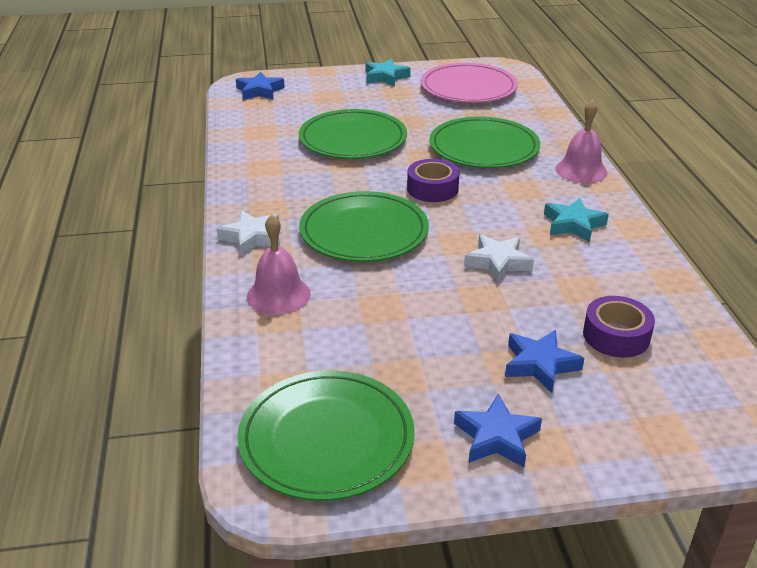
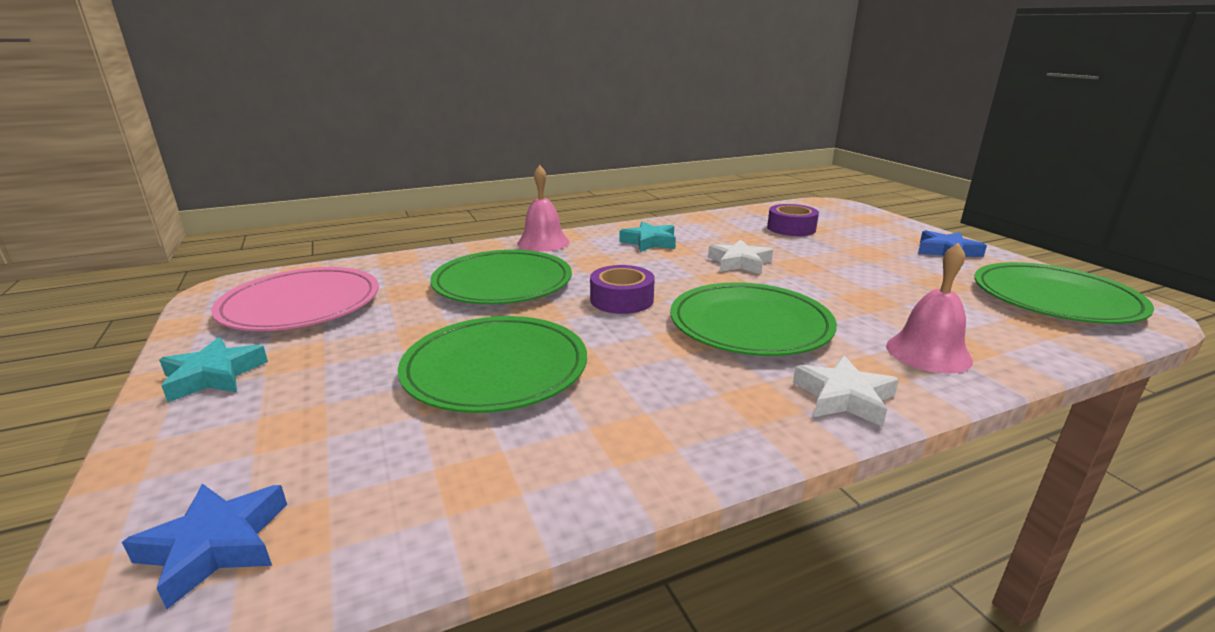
camera: 105 degrees left, 10 degrees down
(540, 365) = (855, 245): blue star -> none

